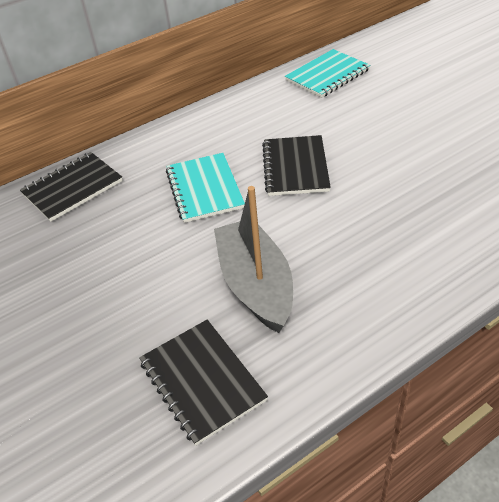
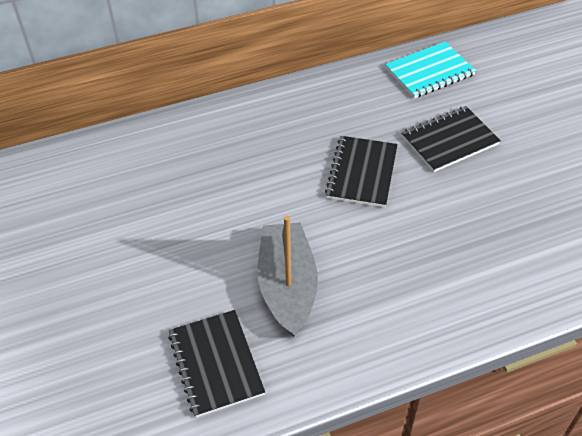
camera: 10 degrees right, 5 degrees up
(72, 188) = (149, 145): black notebook -> black notebook (449, 140)
(204, 189) = (269, 176): turquoise notebook -> none

